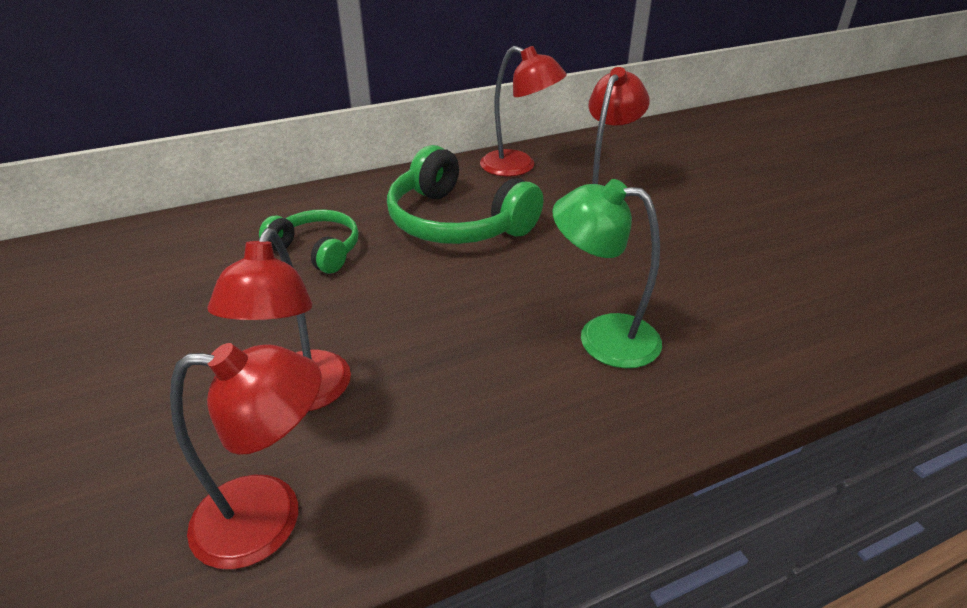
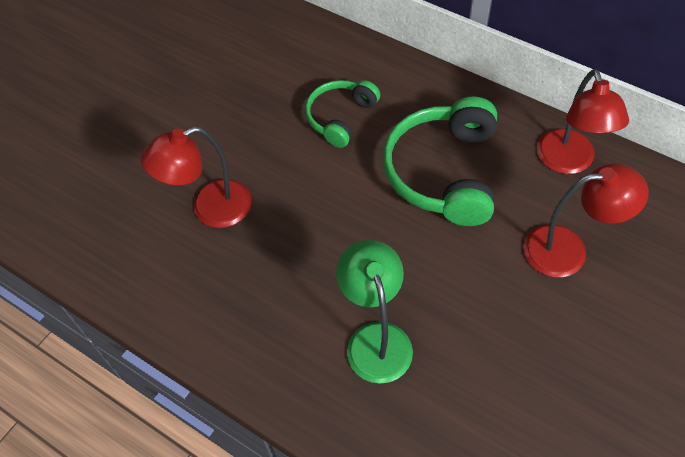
camera: 60 degrees right, 20 degrees up
(269, 519) = (127, 257): red lamp -> none
(317, 250) = (341, 117): green headphones -> green headphones turned 150 degrees counterclockwise

